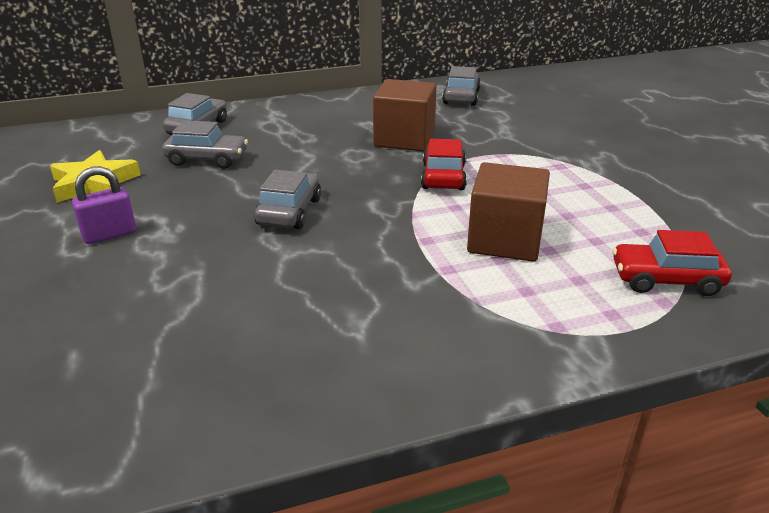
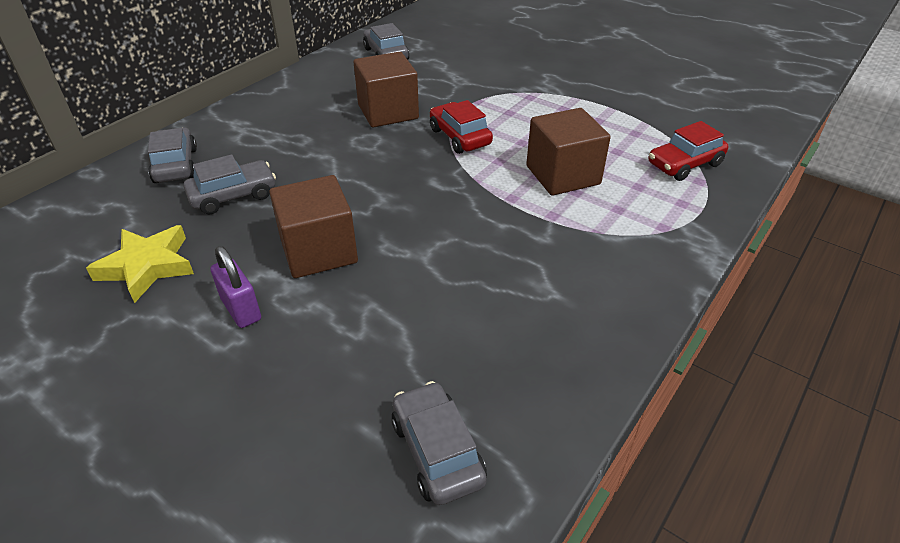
camera: 35 degrees left, 10 degrees up
(109, 234) = (241, 309): purple padlock -> purple padlock turned 60 degrees counterclockwise
(213, 218) = (318, 251): none -> brown cube
(289, 211) = (378, 217): grey car -> grey car (437, 451)

